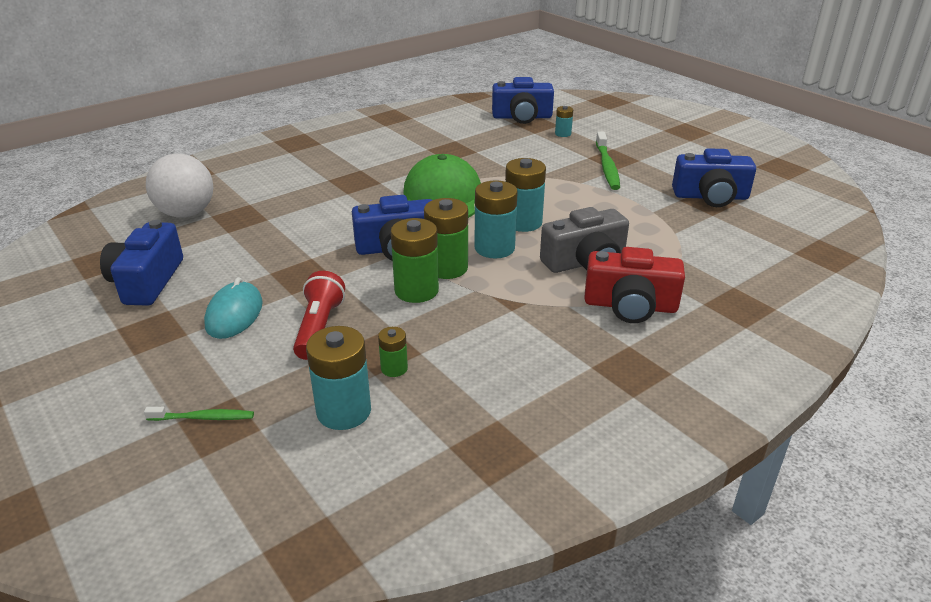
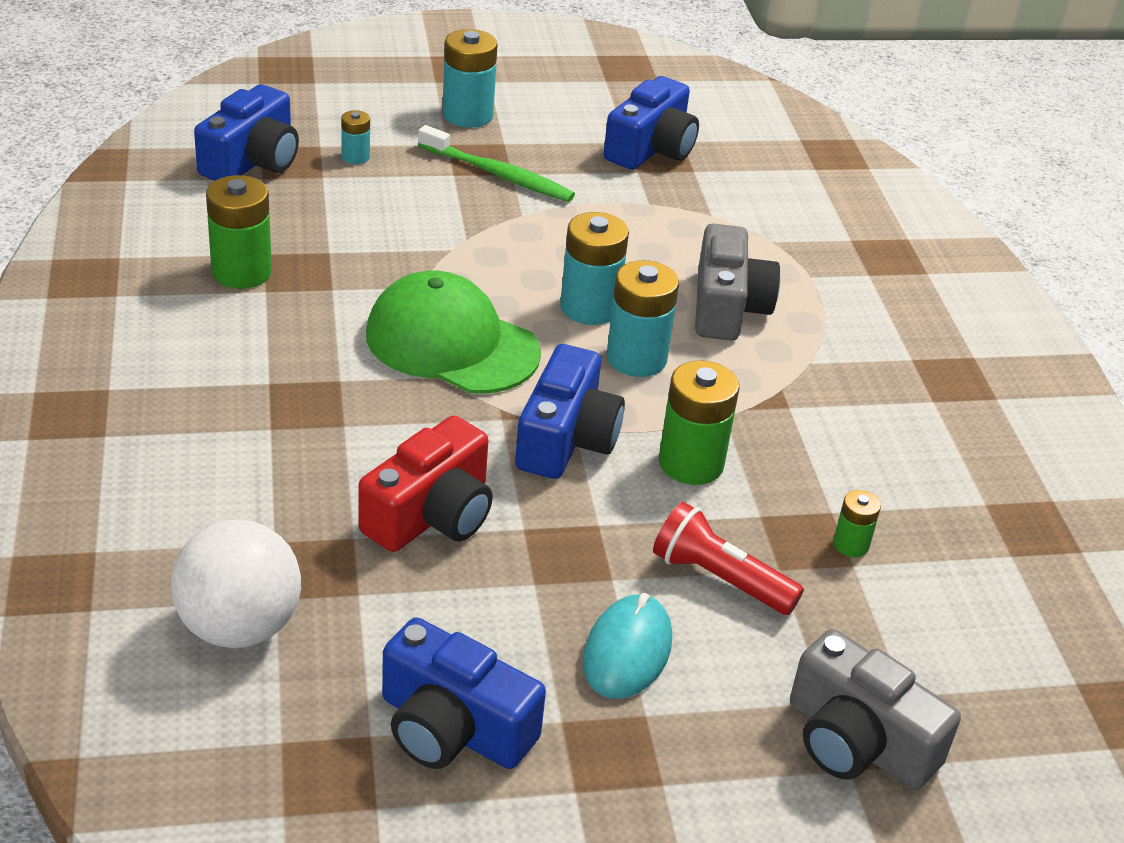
camera: 65 degrees left, 5 degrees up
(203, 418) = (857, 742): green toothbrush -> grey camera
(234, 314) = (627, 651): turquoise mouse -> turquoise mouse turned 75 degrees clockwise
(344, 411) = (910, 614): turquoise battery -> turquoise battery (467, 115)
(447, 268) = (654, 417): green battery -> green battery (241, 272)
(630, 306) = (840, 321): red camera -> red camera (432, 515)

